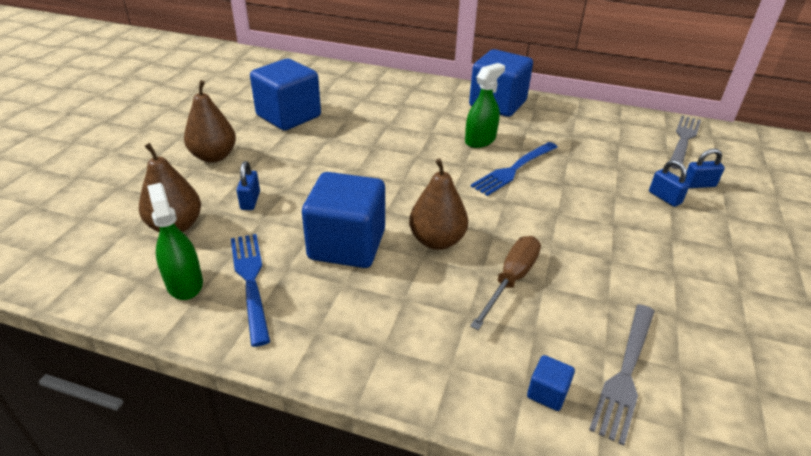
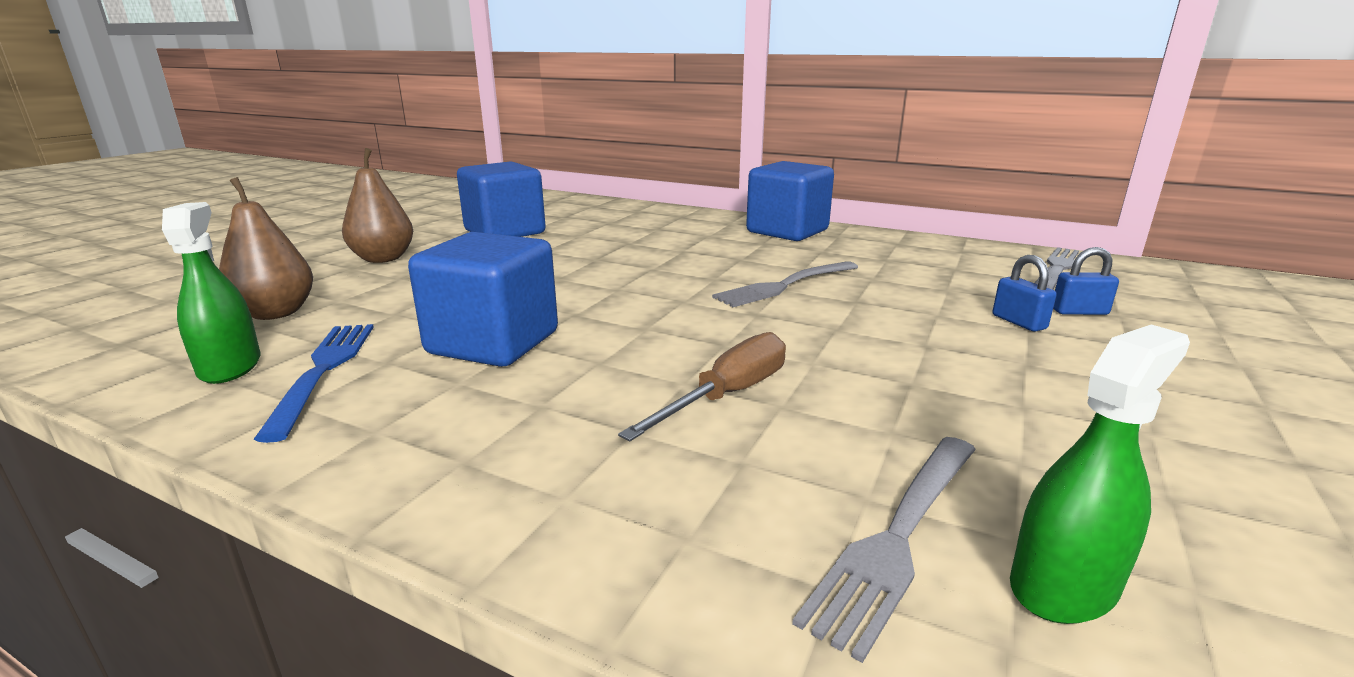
camera: 10 degrees right, 15 degrees down
(250, 201) = (394, 296): blue padlock -> none
(437, 241) = (631, 346): brown pear -> none
(480, 140) = (748, 259): green spray bottle -> green spray bottle (1063, 585)
(514, 169) = (785, 285): blue fork -> grey fork
(547, 393) = (728, 552): blue cube -> none

